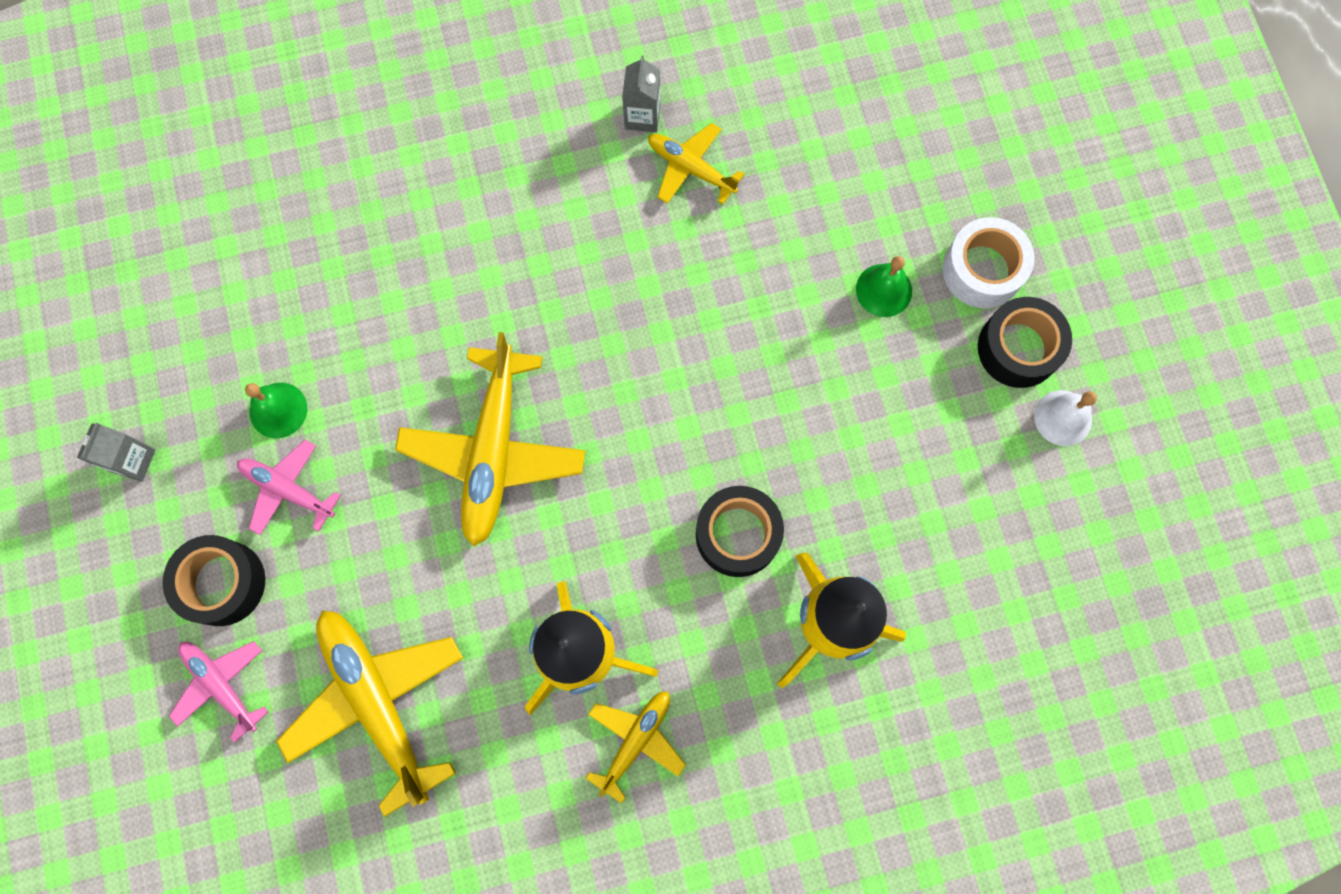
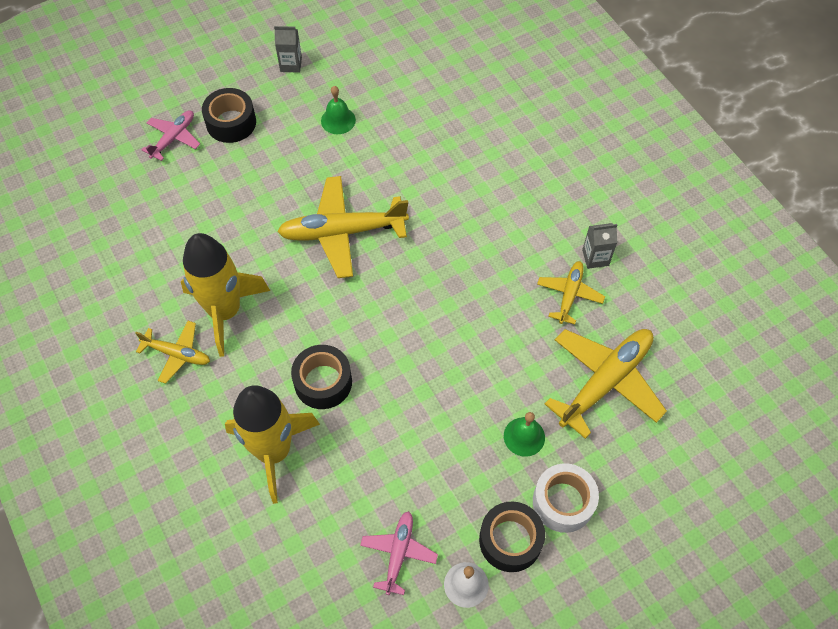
camera: 75 degrees right, 15 degrees down
(287, 489) = (292, 137): pink plane -> pink plane (398, 553)
(377, 702) = (177, 213): yellow plane -> yellow plane (605, 381)

